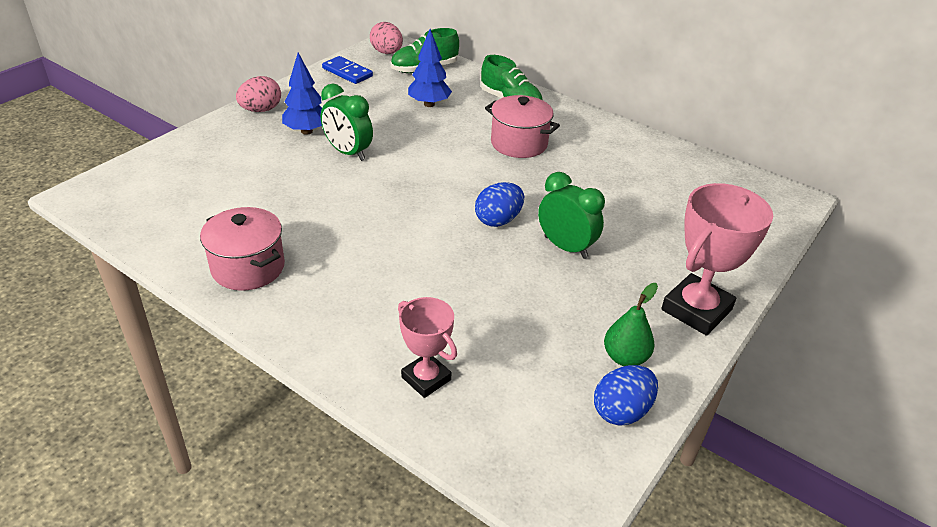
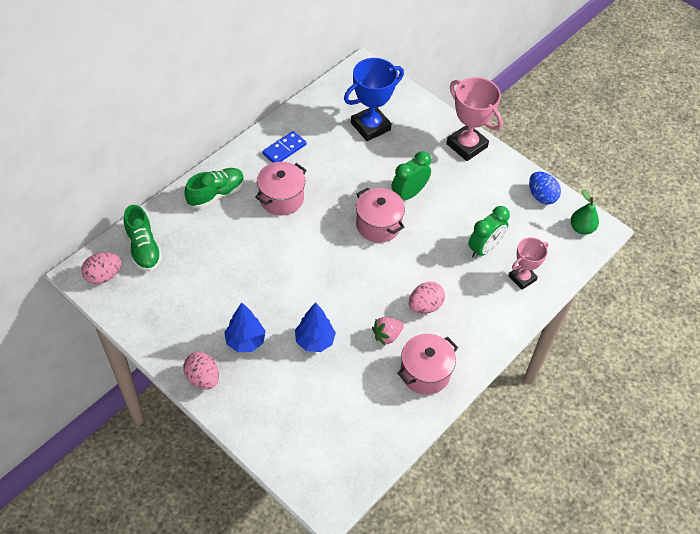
camera: 85 degrees left, 15 degrees up
(311, 232) = (387, 335): none -> pink strawberry
(347, 72) = (140, 310): blue domino -> blue domino (284, 149)
(348, 153) = (283, 311): green clock -> green clock (484, 248)
(361, 266) = (425, 306): none -> pink egg
(429, 104) = (211, 250): blue tree -> blue tree (314, 341)
(498, 220) = (378, 225): blue egg -> pink pot
(625, 357) = (504, 186): green pear -> green pear (581, 228)
(680, 208) = (370, 126): none -> blue trophy

